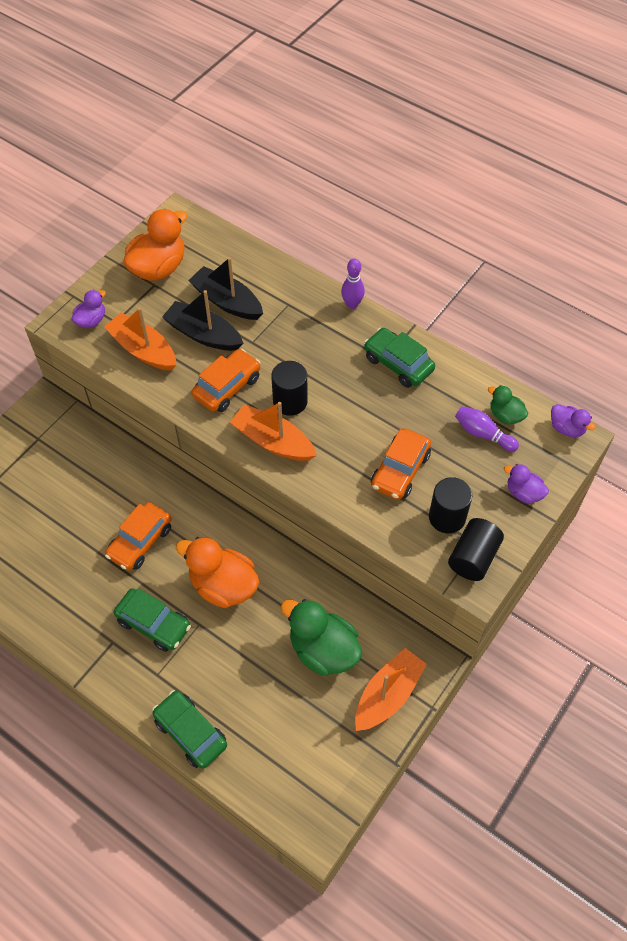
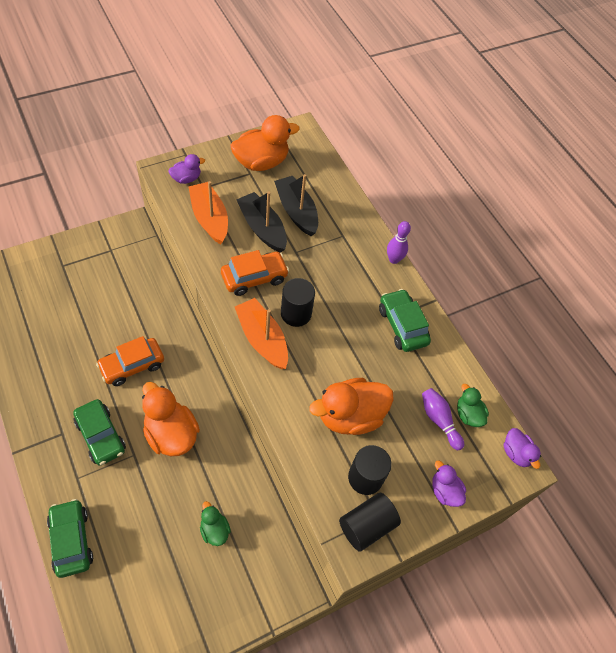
camera: 20 degrees right, 0 degrees up
(323, 650) = (214, 530): green duck -> green duck, size x0.53
(388, 695) = (243, 599): orange boat -> none
(400, 470) = (350, 416): orange car -> orange duck

